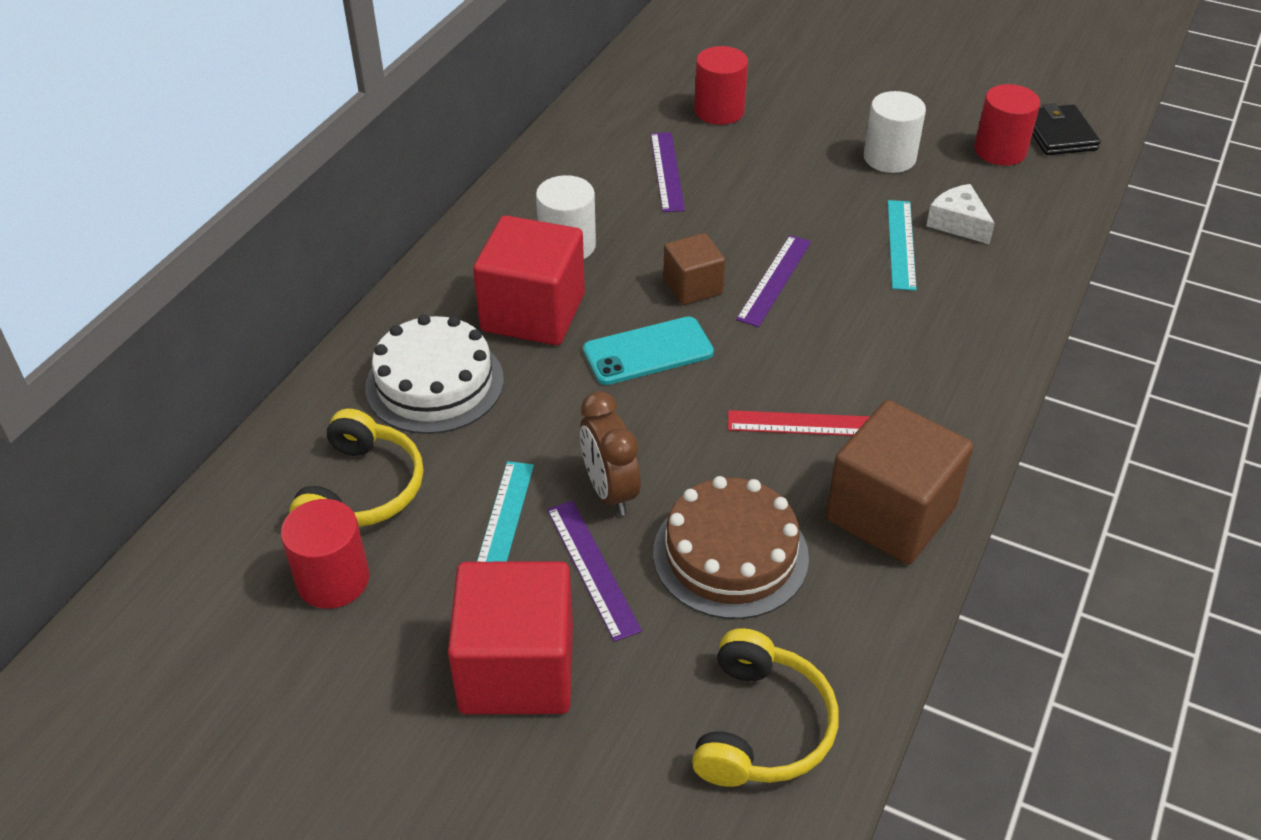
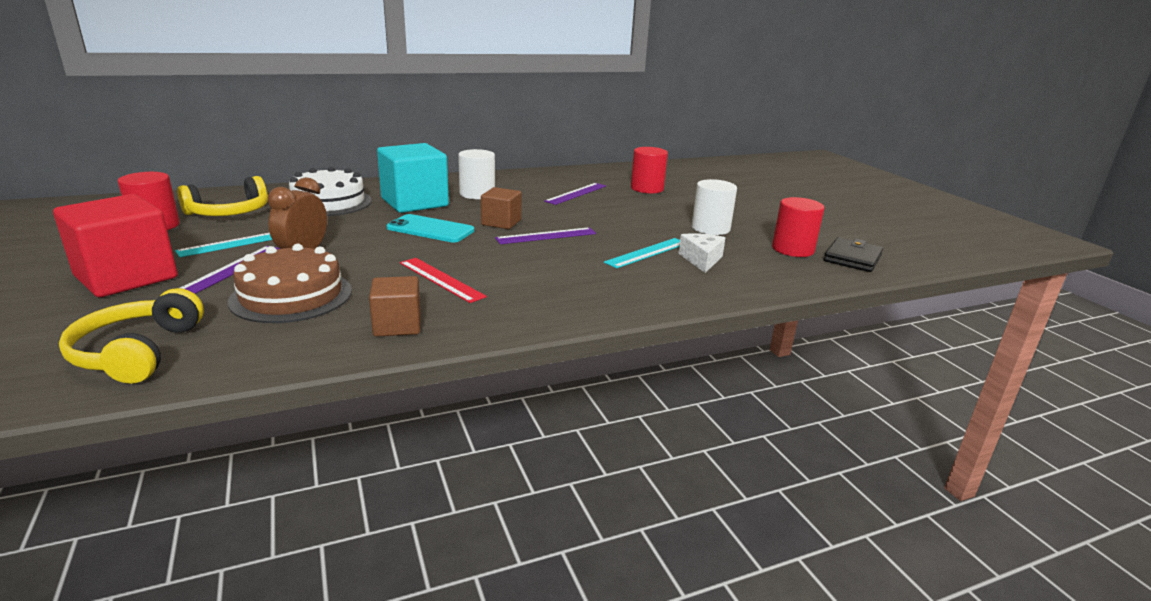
camera: 40 degrees right, 20 degrees down
(533, 312) = (414, 202): red cube -> turquoise cube
(762, 726) = (137, 352): yellow headphones -> yellow headphones turned 120 degrees clockwise
(890, 513) = (397, 325): brown cube -> brown cube, size x0.56

